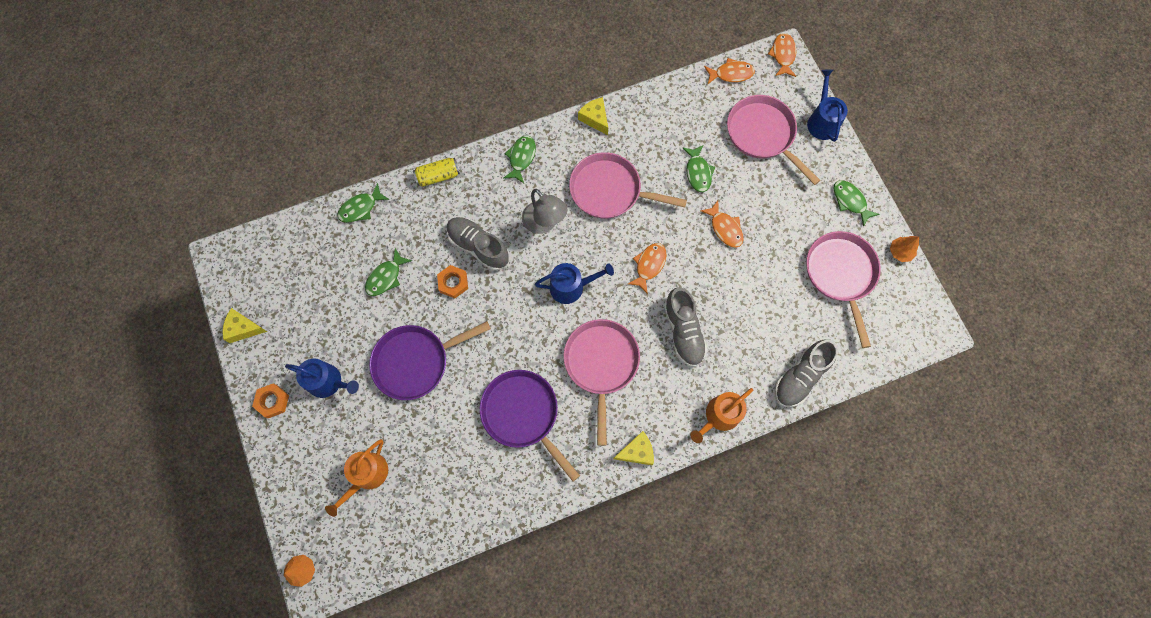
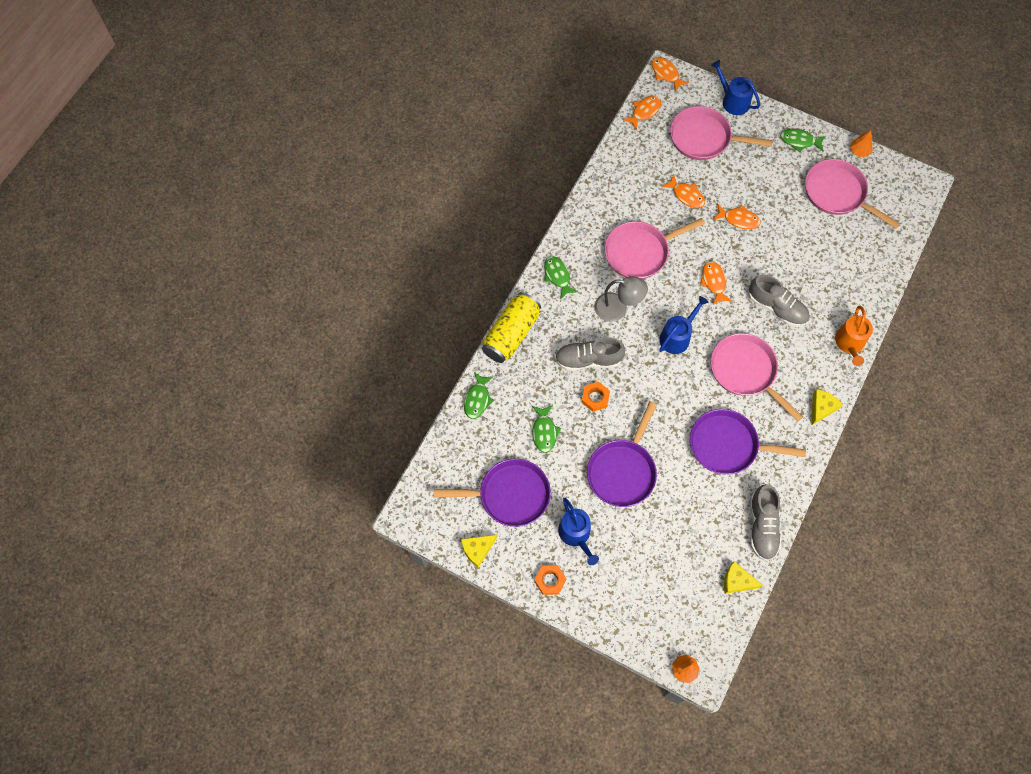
camera: 40 degrees left, 5 degrees down
(310, 305) = (509, 495): none -> purple pan
(328, 382) = (576, 534): blue watering can -> blue watering can turned 90 degrees clockwise
(367, 475) = (665, 572): orange watering can -> none
(438, 176) = (511, 334): yellow can -> yellow can, size x1.71
(595, 119) = (582, 210): yellow cheese -> yellow cheese (737, 581)
(698, 172) = (686, 195): green fish -> orange fish
(800, 377) = (874, 278): grey shoe -> grey shoe (762, 526)

